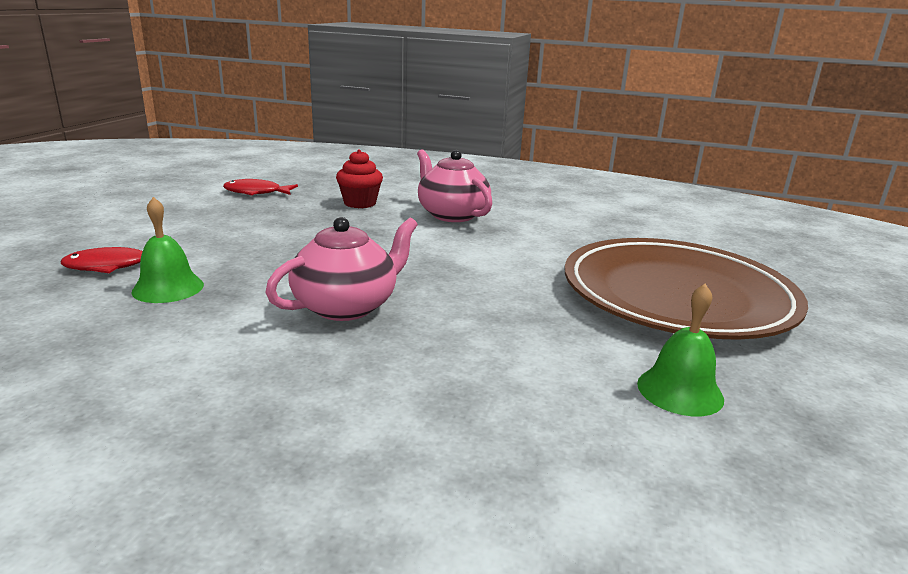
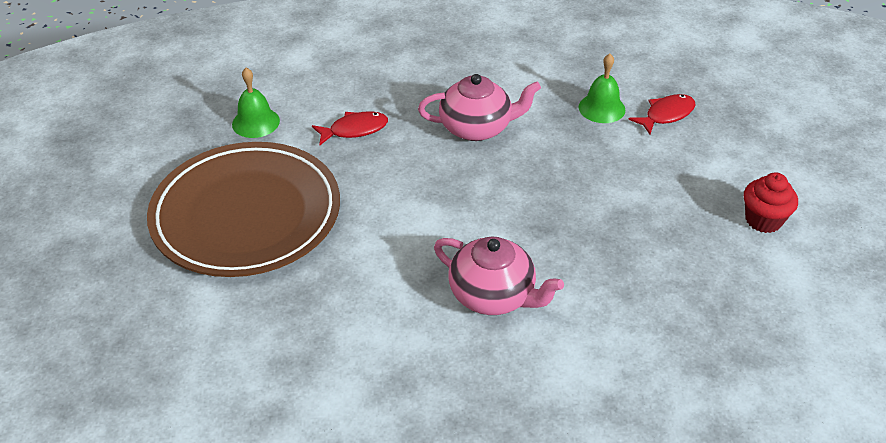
camera: 160 degrees right, 20 degrees up
(256, 192) = (735, 266): red fish -> red fish (354, 130)
(347, 306) = (477, 128): pink teapot -> pink teapot turned 120 degrees counterclockwise
(360, 203) = (607, 285): red cupcake -> red cupcake (763, 220)

